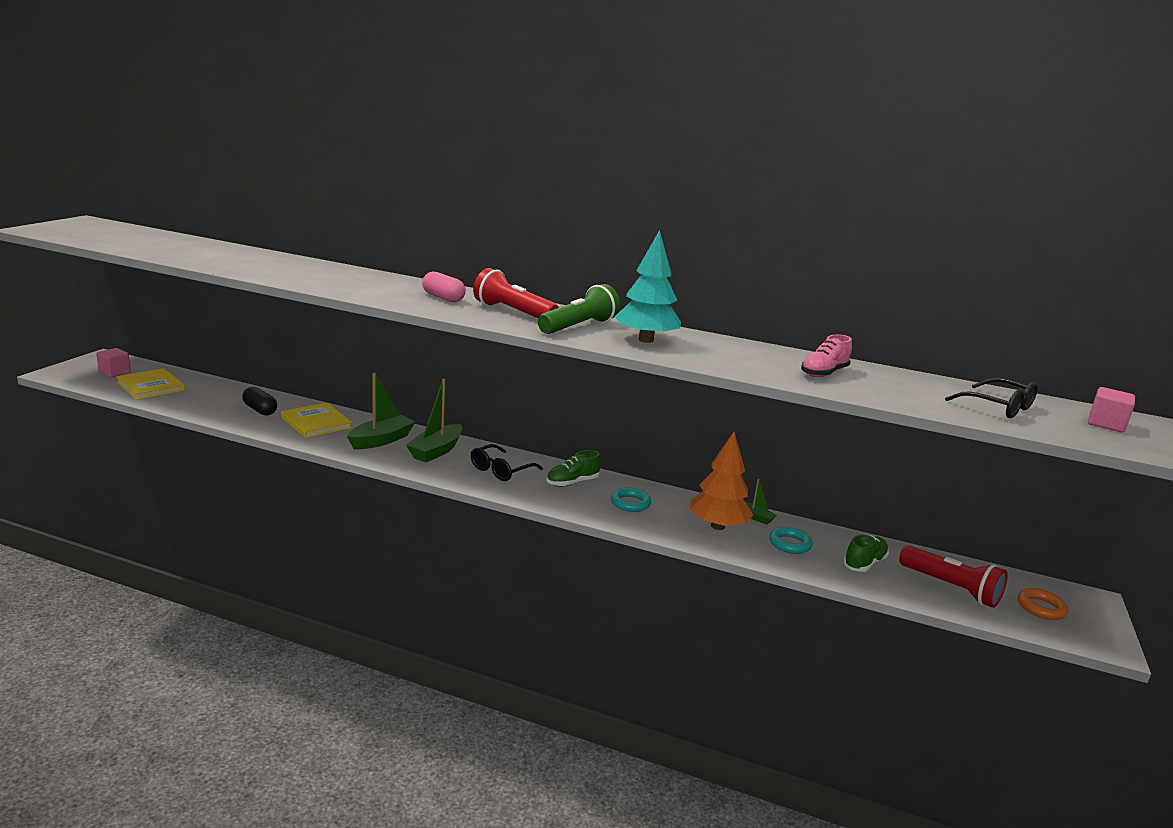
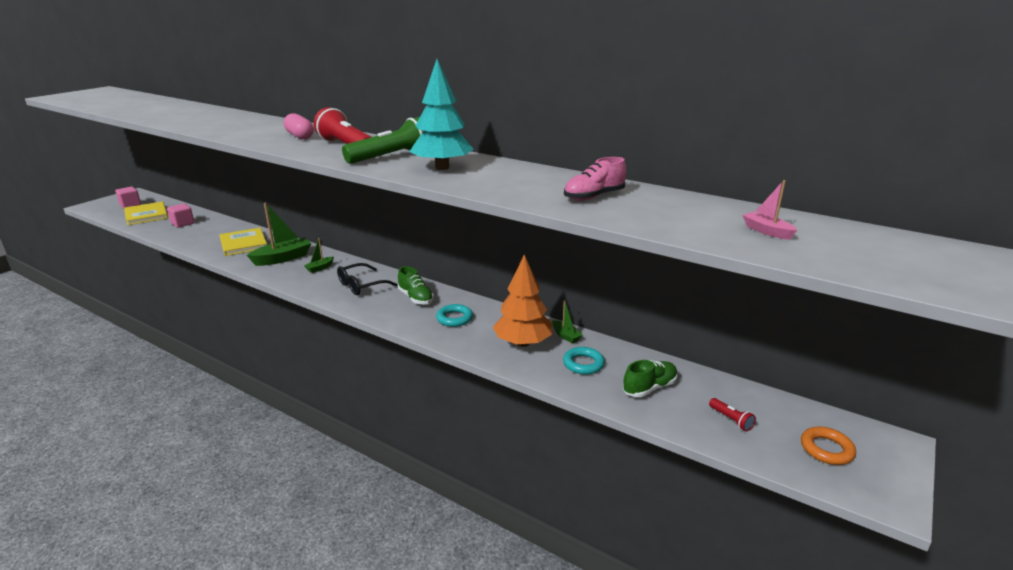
camera: 15 degrees right, 5 degrees up
(260, 410) = (209, 233): black capsule -> none
(436, 451) = (320, 268): green boat -> green boat, size x0.51
(572, 482) = (415, 298): green shoe -> green shoe turned 105 degrees counterclockwise
(951, 588) = (731, 420): red flashlight -> red flashlight, size x0.45
(997, 407) = (767, 231): black glasses -> pink boat
(1106, 424) = (894, 252): pink cube -> pink cube (182, 223)

